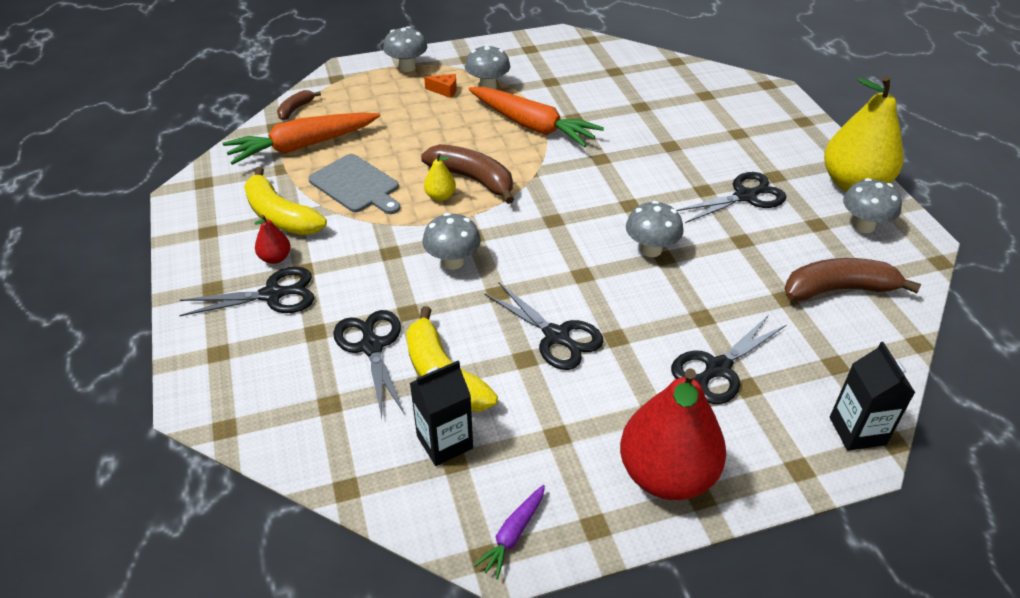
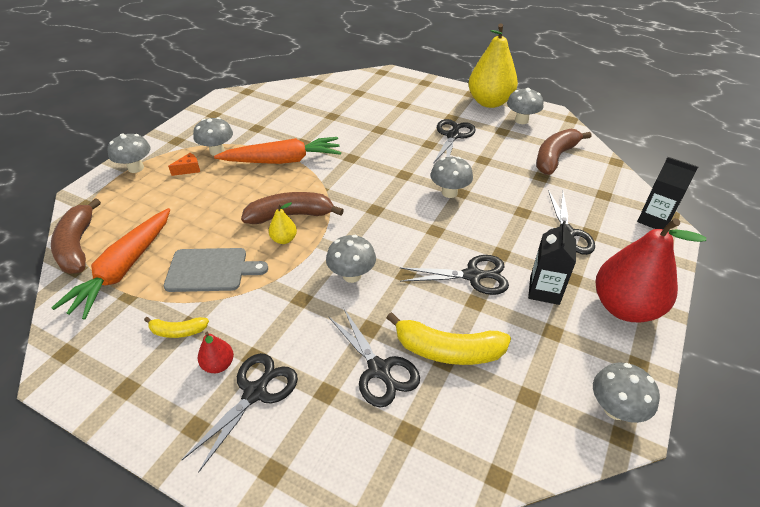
camera: 45 degrees left, 0 degrees up
(280, 216) = (178, 331): yellow banana -> yellow banana, size x0.53
(295, 109) = (78, 246): brown banana -> brown banana, size x1.87
(372, 346) = (379, 369): black scissors -> black scissors turned 150 degrees counterclockwise
(444, 442) = (507, 390): black carton -> black carton (544, 290)
(513, 534) = (615, 409): purple carrot -> grey mushroom

